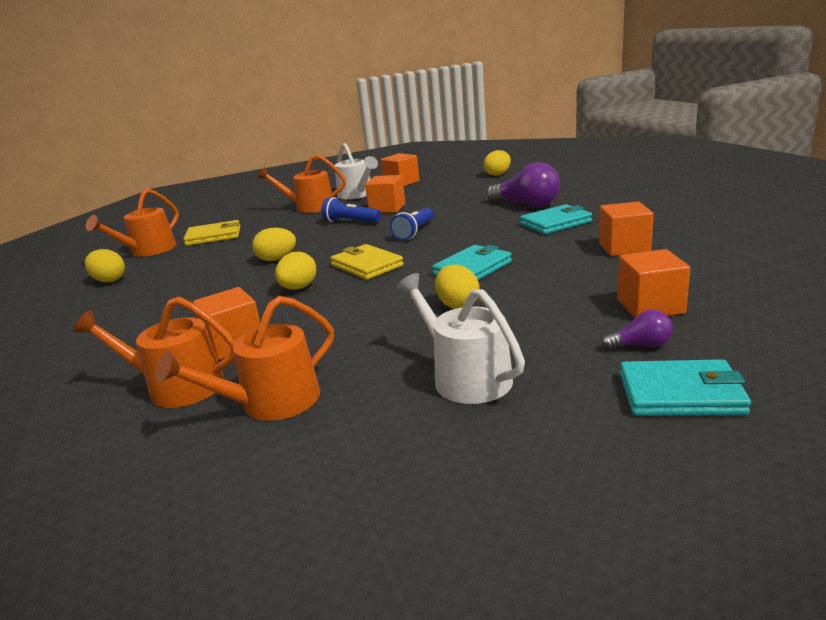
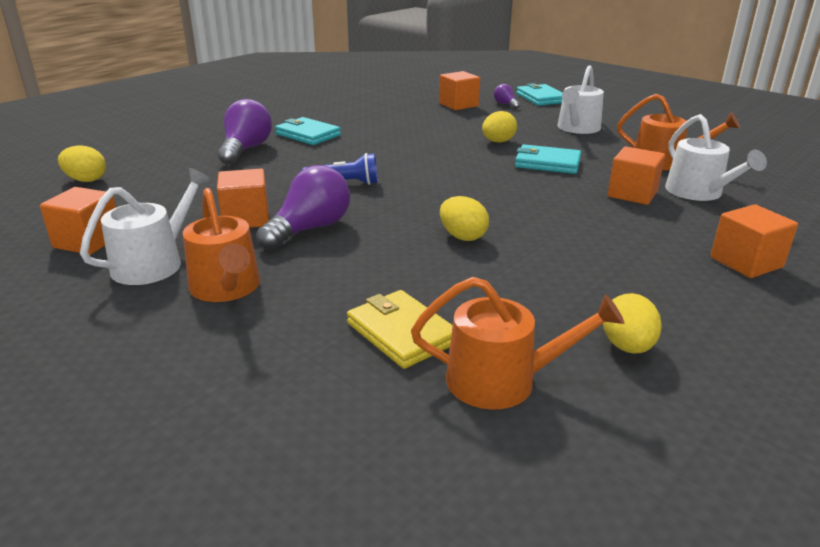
camera: 120 degrees left, 5 degrees up
(177, 386) = (698, 193): orange watering can -> white watering can
(298, 288) = (521, 200): yellow egg -> none
(350, 222) = (310, 229): blue flashlight -> purple light bulb
(366, 265) = (449, 185): yellow wallet -> none
(472, 268) = (429, 147): turquoise wallet -> turquoise wallet (547, 163)
(624, 247) = (364, 114): orange cube -> orange cube (746, 262)

